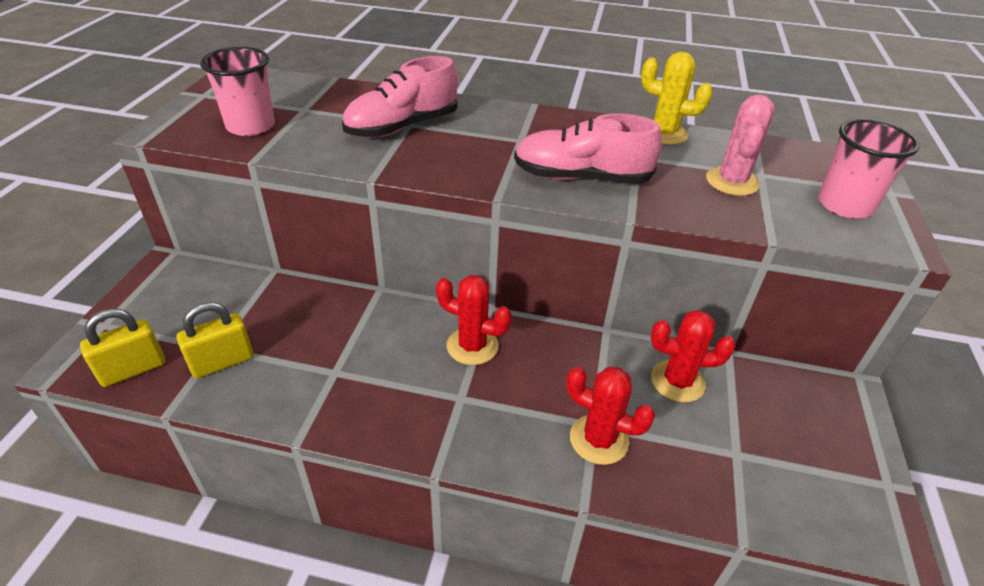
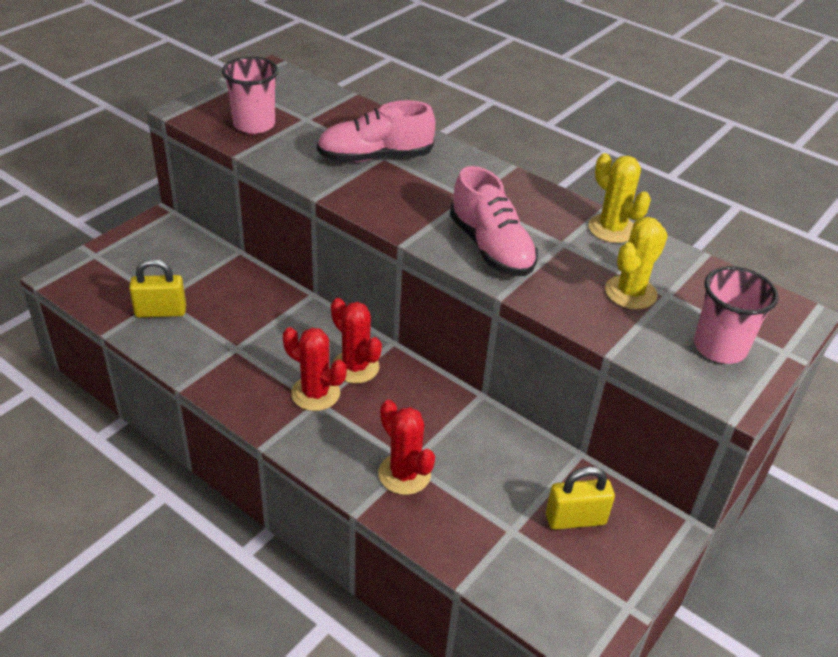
camera: 25 degrees right, 0 degrees up
(133, 369) = (98, 295): yellow padlock -> yellow padlock (575, 519)
(581, 178) = (491, 248): pink shoe -> pink shoe turned 150 degrees counterclockwise
(677, 381) = (510, 458): red cactus -> red cactus (315, 393)
(732, 181) = (630, 293): pink cactus -> yellow cactus

